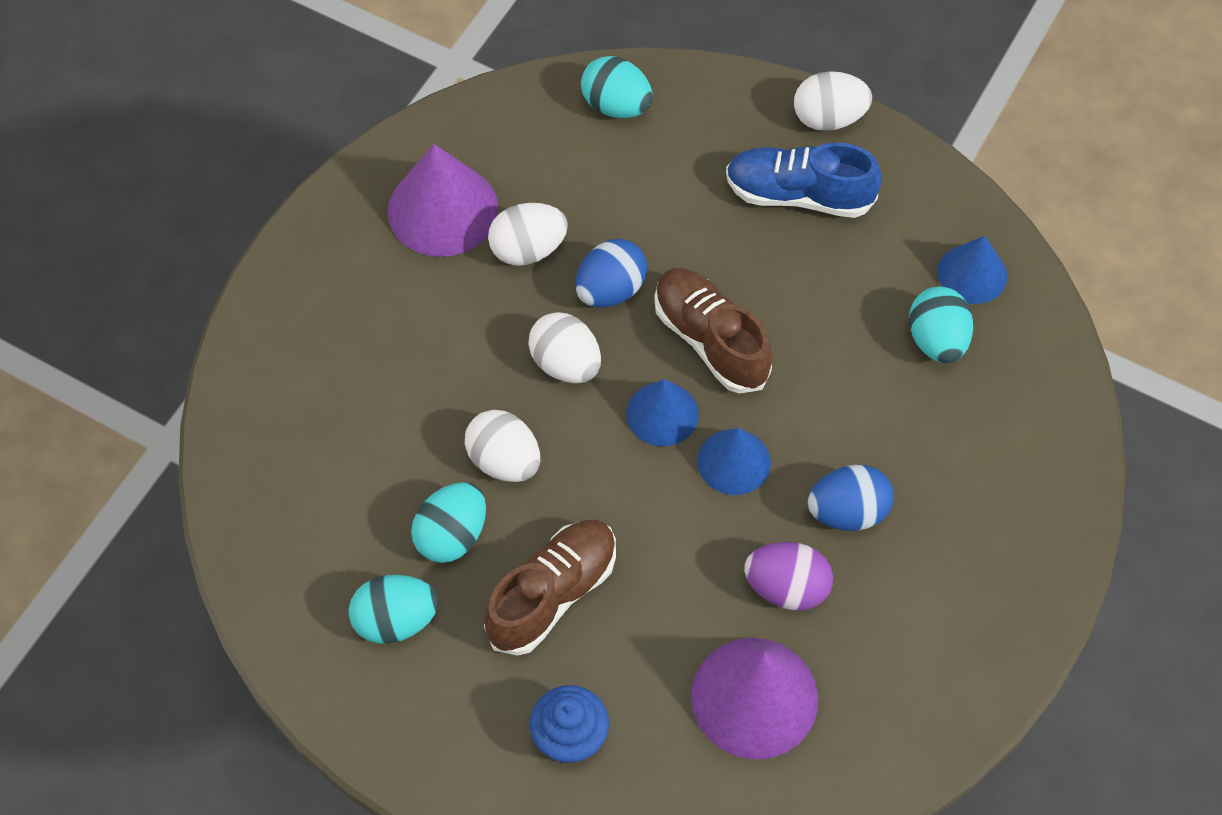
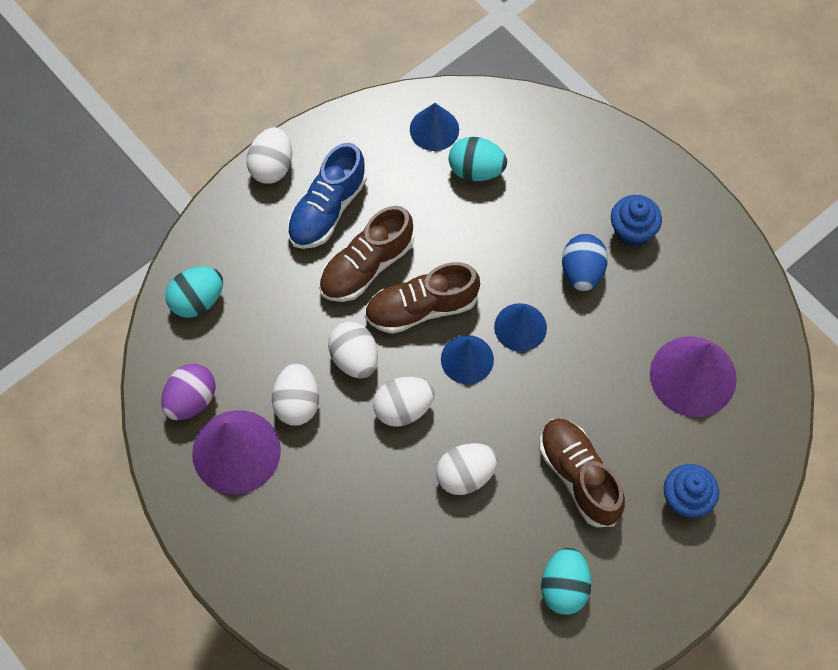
camera: 70 degrees left, 5 degrees up
(452, 535) = (511, 529): turquoise egg -> none
(610, 290) = (354, 358): blue egg -> white egg
(740, 262) = (366, 266): none -> brown shoe
(786, 588) = (623, 329): purple egg -> purple egg (191, 400)
(938, 557) = (632, 231): none -> blue cupcake

